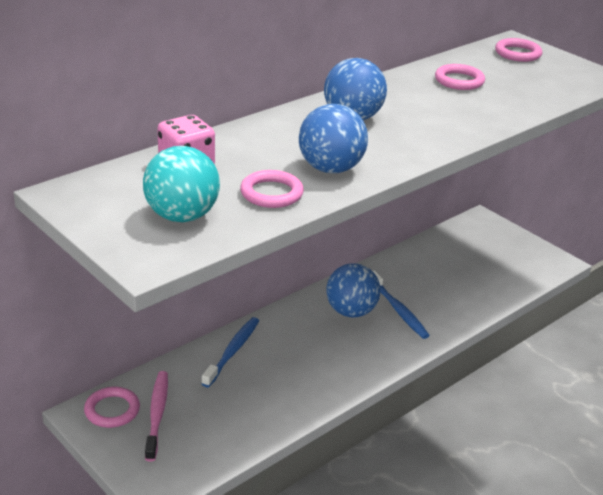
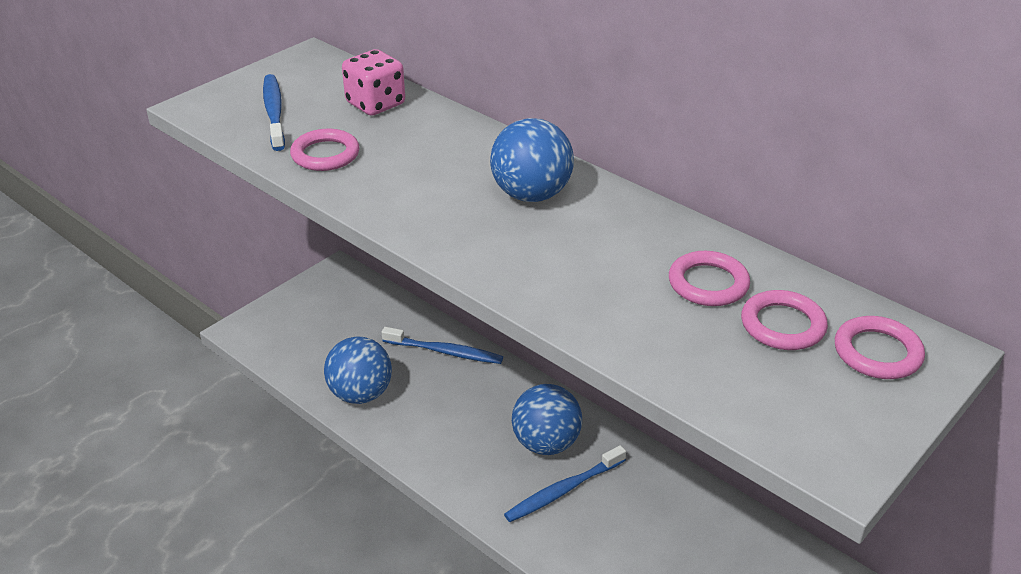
camera: 85 degrees right, 5 degrees up
(112, 410) = (343, 287): pink ring -> pink ring (782, 325)
(157, 414) = (340, 315): pink toothbrush -> none
(182, 216) = (274, 113): turquoise ball -> blue toothbrush
(330, 169) = (388, 186): blue ball -> blue ball (360, 394)

